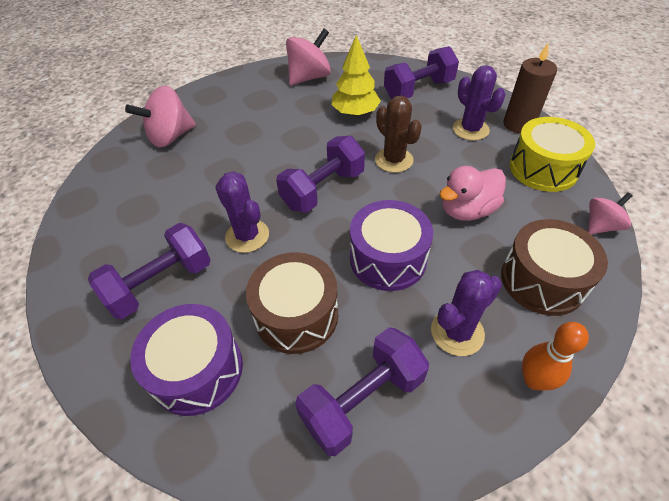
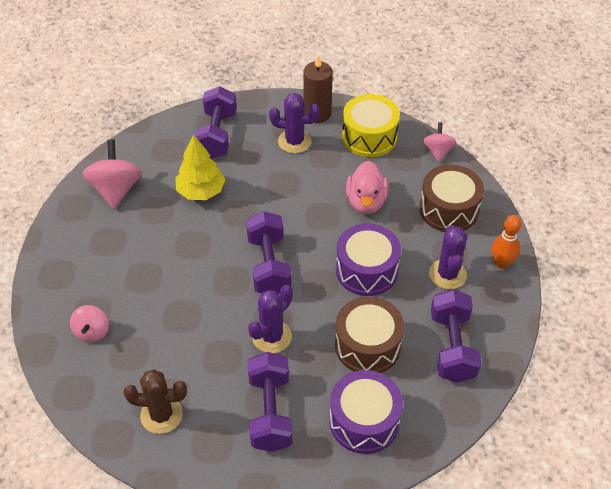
camera: 55 degrees left, 0 degrees up
(171, 137) = (92, 332): pink spinning top -> pink spinning top, size x0.60
(247, 236) = (272, 336): purple cactus -> purple cactus turned 45 degrees counterclockwise
(394, 160) = (280, 205): brown cactus -> brown cactus (161, 415)

